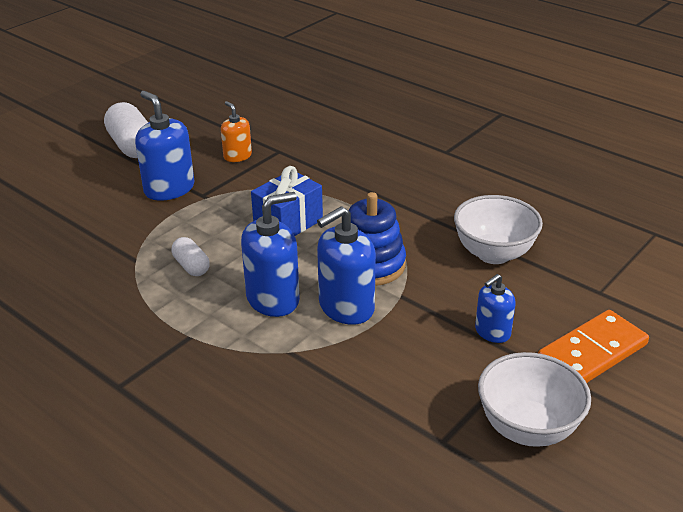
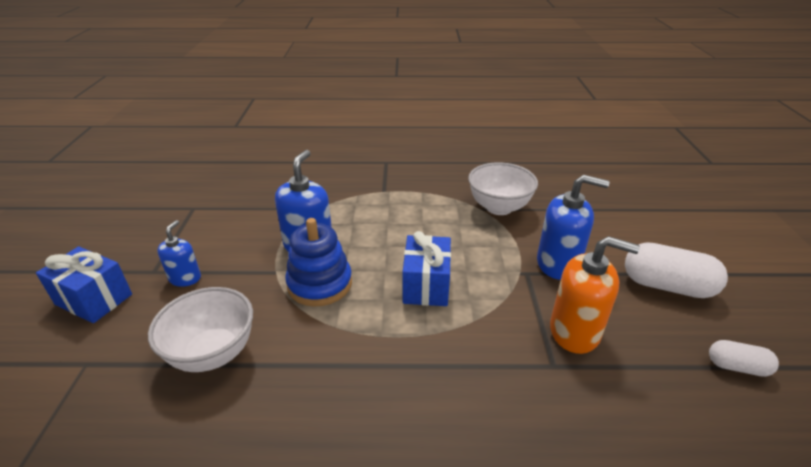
camera: 140 degrees right, 0 degrees up
(191, 266) = (442, 221): white capsule -> white capsule (737, 367)
(237, 156) = (575, 331): orange soap dispenser -> orange soap dispenser, size x1.69
(273, 299) = (363, 228): blue soap dispenser -> none
(527, 428) = (140, 233): white bowl -> white bowl (499, 207)
(592, 352) = (94, 299): orange domino -> blue gift

